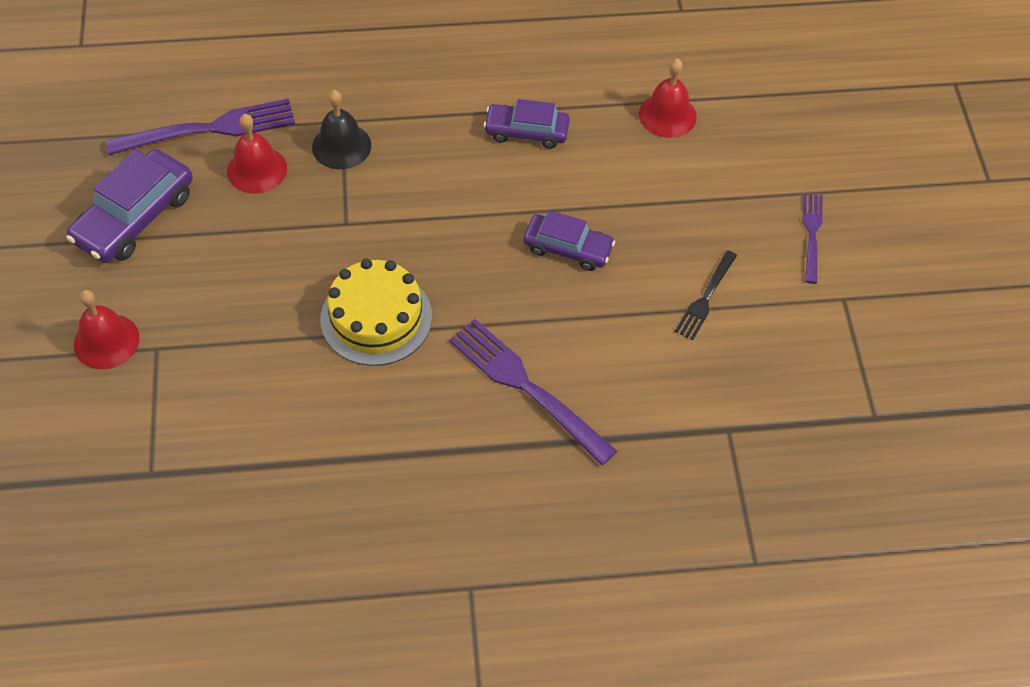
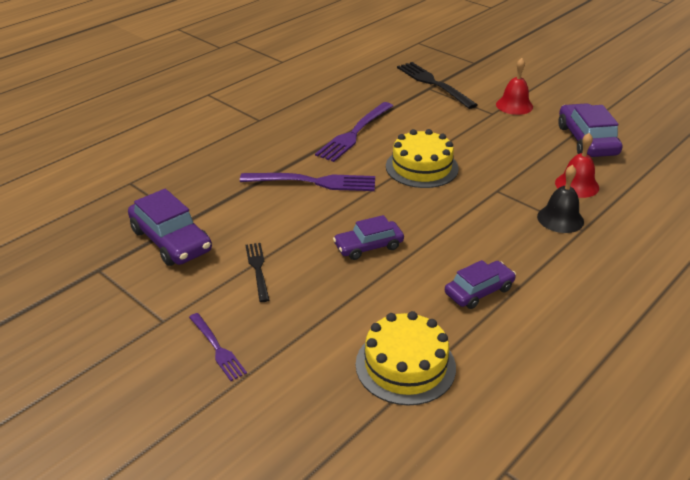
camera: 140 degrees right, 20 degrees down
(130, 479) = (433, 84): none -> black fork
(209, 129) = (631, 186): purple fork -> purple fork (354, 133)
(667, 115) = (405, 365): red bell -> yellow cake
(768, 407) = (171, 240): none -> purple car

